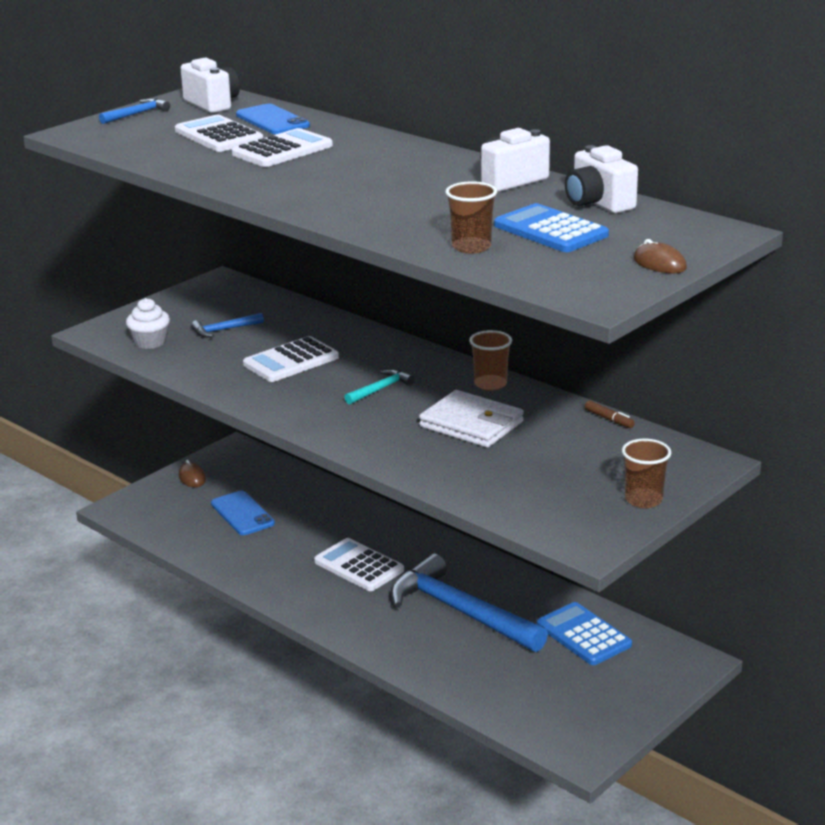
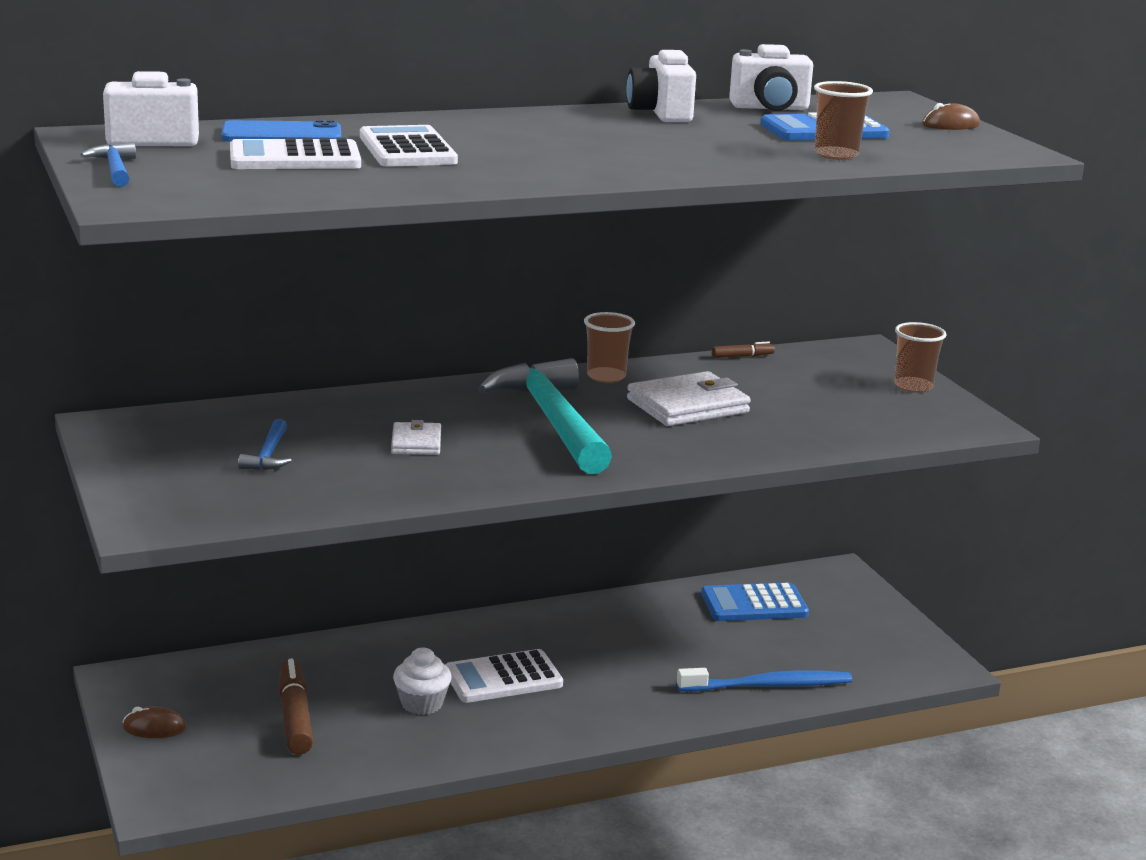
camera: 65 degrees left, 5 degrees down
(150, 342) = (236, 501): white cupcake -> white cupcake (422, 704)
(242, 514) = (295, 717): blue phone -> brown marker
(291, 361) = (416, 443): white calculator -> white wallet
(380, 389) = (552, 421): turquoise hammer -> turquoise hammer, size x2.35
(460, 612) = (653, 650): blue hammer -> none
(460, 675) = (769, 685): none -> blue toothbrush

